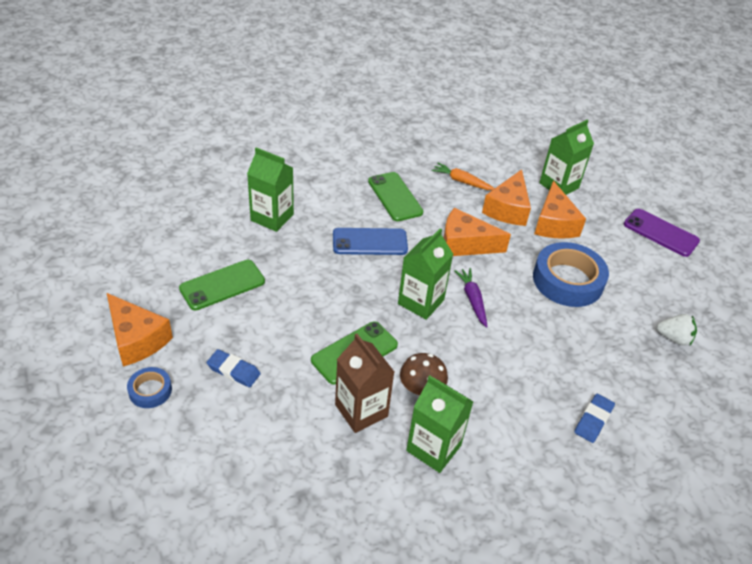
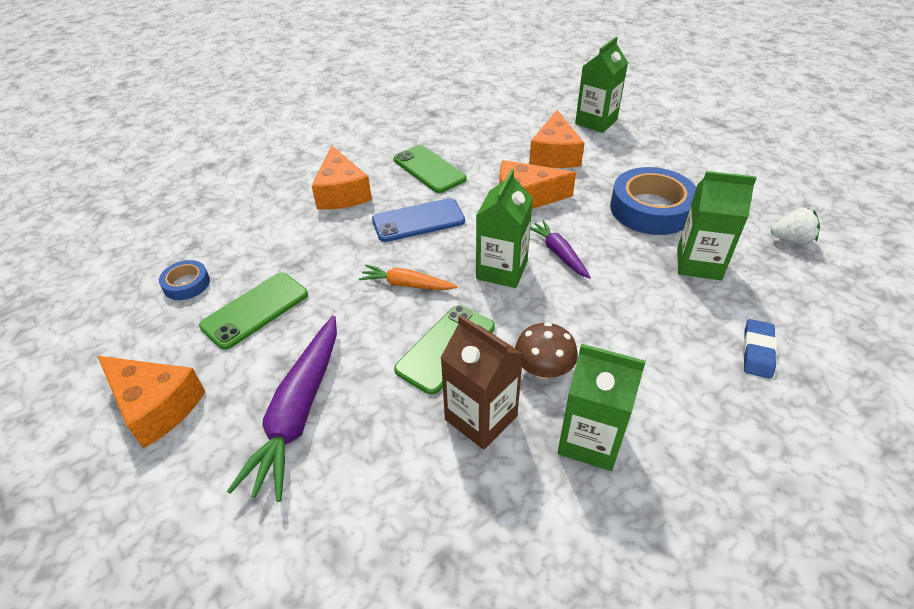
camera: 10 degrees left, 0 degrees up
(150, 390) = (189, 471): blue tape -> blue tape (186, 284)
(233, 370) = (299, 412): blue eraser -> purple carrot
(272, 217) = (295, 221): green carton -> green carton (698, 264)
(462, 181) = (495, 139): orange carrot -> orange carrot (406, 284)
(554, 223) = (609, 157): orange cheese -> orange cheese (341, 193)
(660, 233) = (719, 142): purple phone -> none

